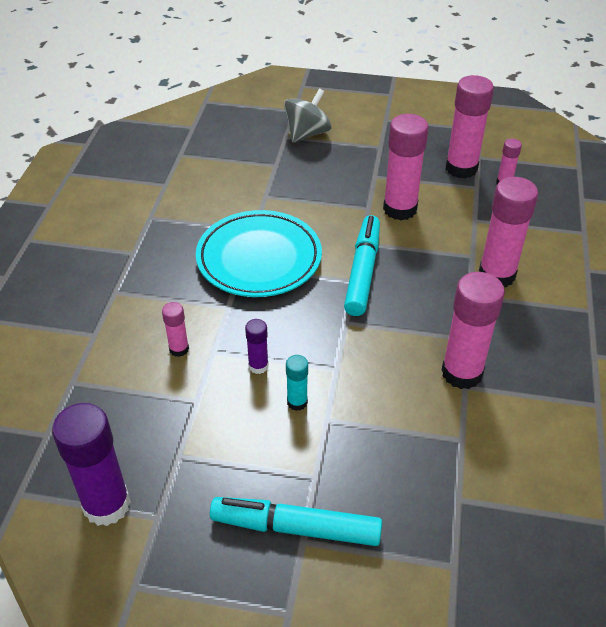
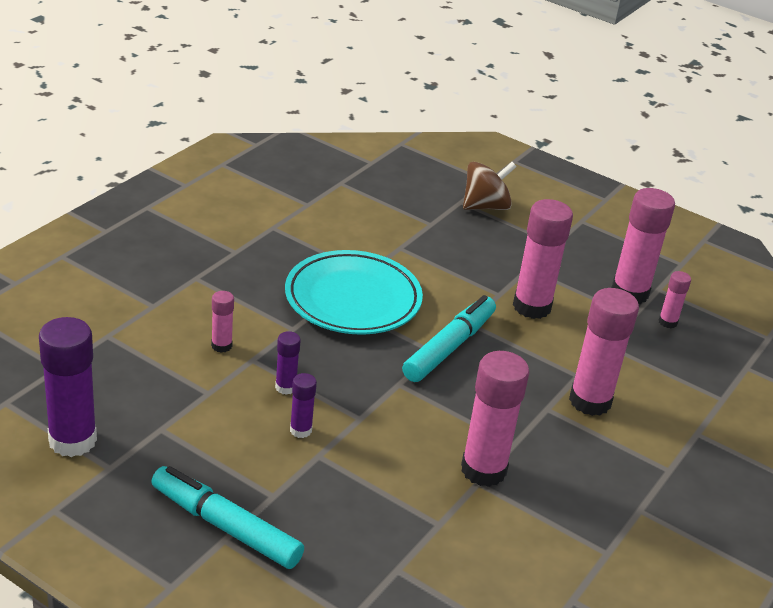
camera: 20 degrees right, 10 degrees down
(297, 402) = (300, 430): turquoise glue stick -> purple glue stick
(307, 133) = (485, 206): grey spinning top -> brown spinning top

